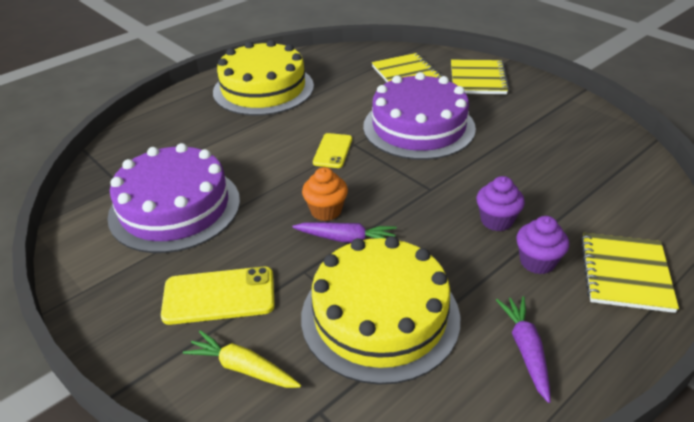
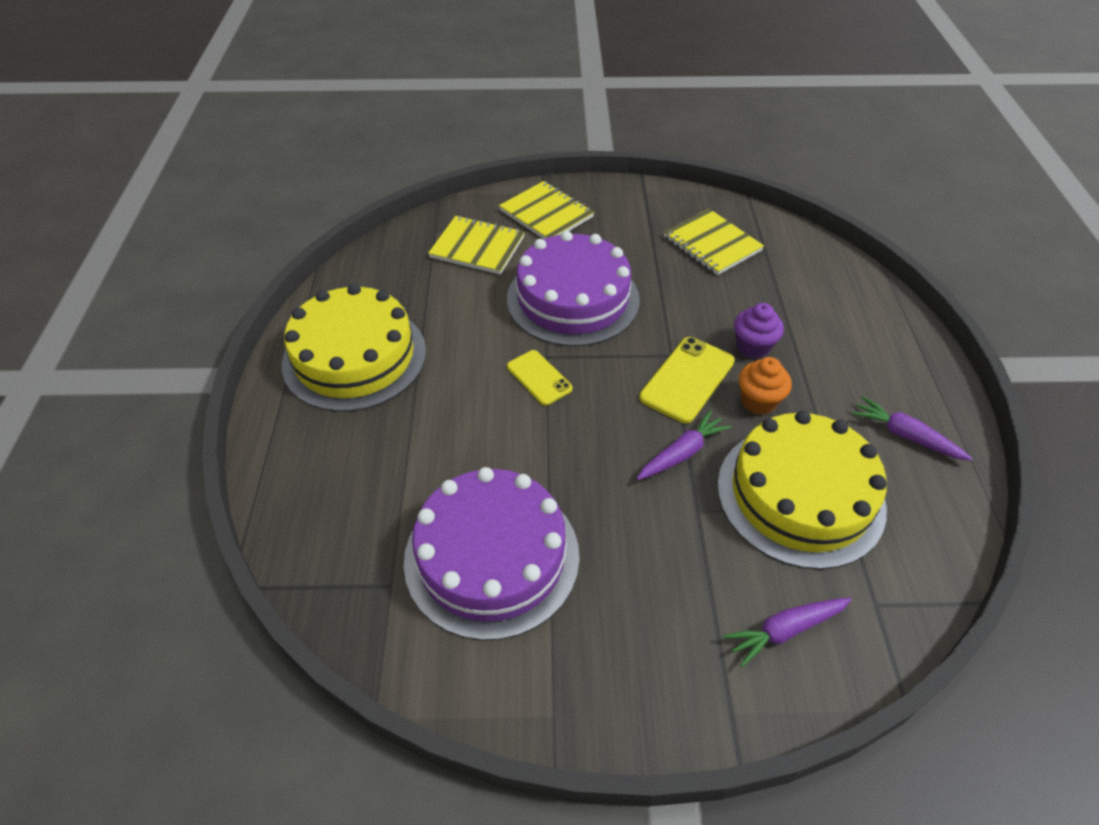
camera: 50 degrees left, 10 degrees up
(219, 296) = (673, 595): yellow phone -> yellow phone (687, 379)
(243, 368) = (785, 630): yellow carrot -> purple carrot
(326, 211) = (627, 441): orange cupcake -> orange cupcake (758, 401)
(537, 262) = (821, 361): purple cupcake -> none
(625, 273) = (874, 328): yellow notebook -> yellow notebook (712, 244)

